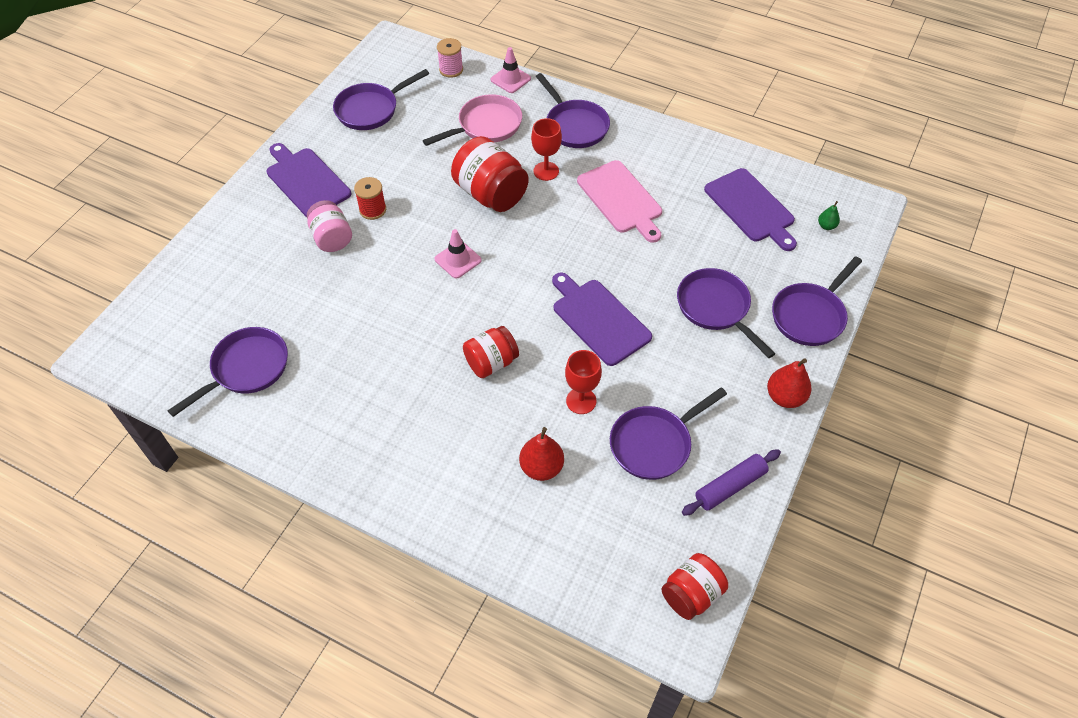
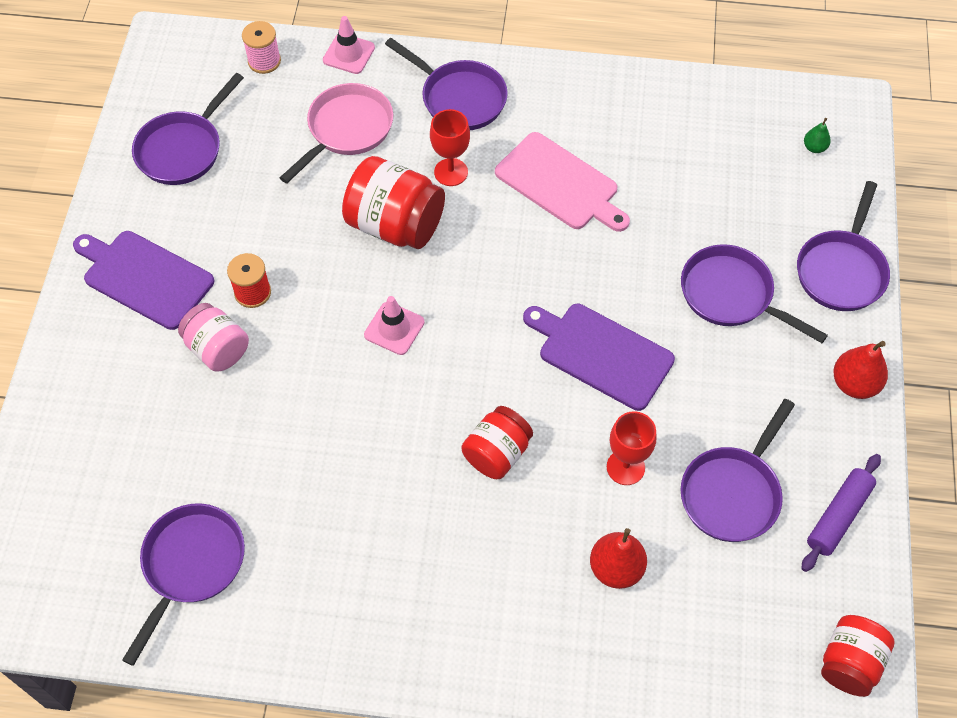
camera: 20 degrees left, 5 degrees up
(751, 208) = (718, 149): purple cutting board -> none

